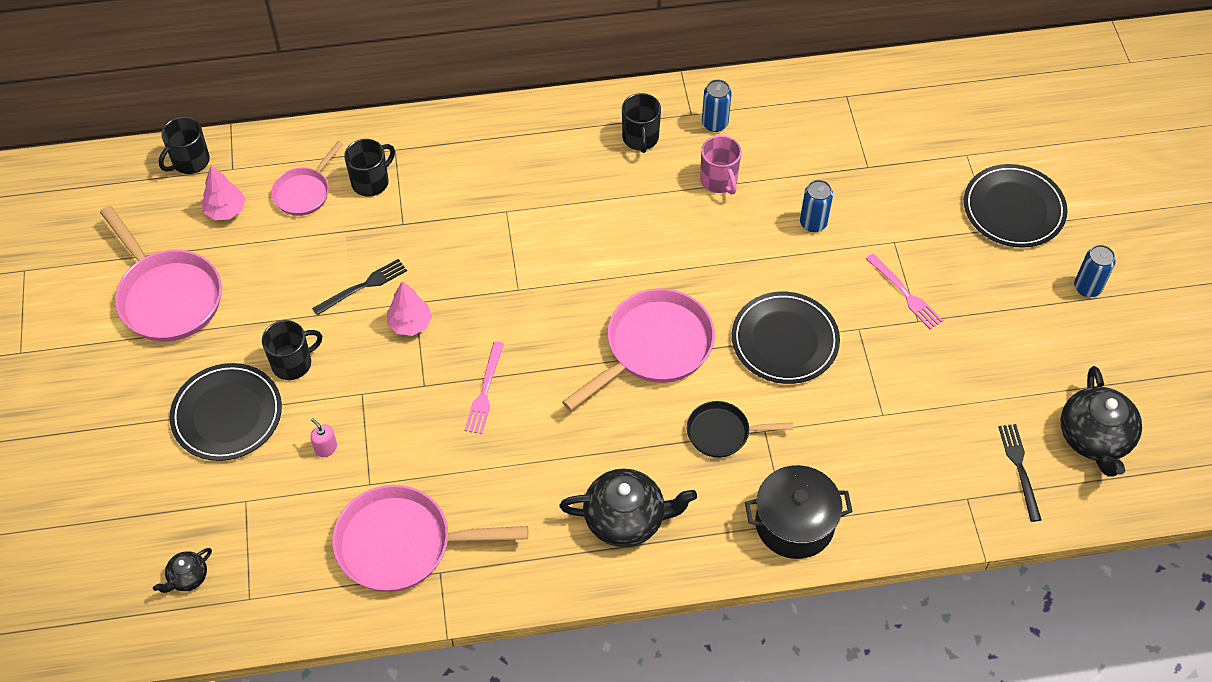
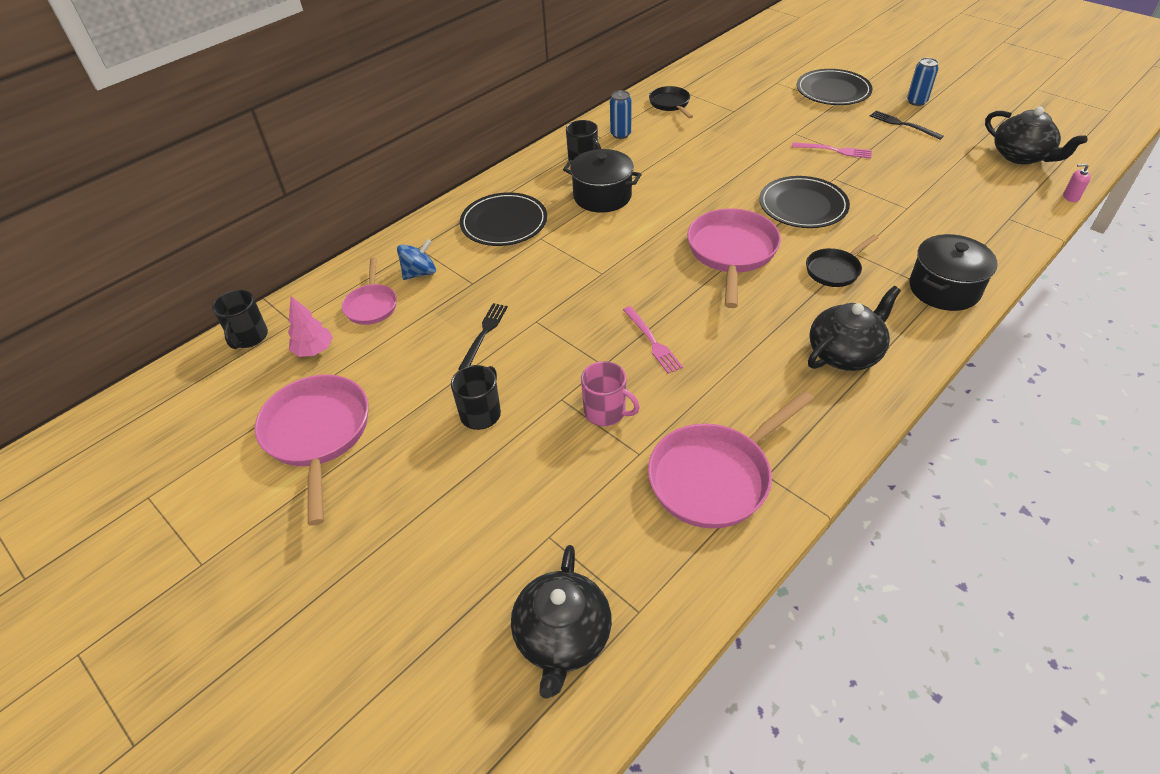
camera: 35 degrees left, 10 degrees down
(167, 296) = (318, 434): pink pan -> pink pan turned 120 degrees counterclockwise
(187, 577) = (562, 637): black teapot -> black teapot, size x2.01
(227, 414) = (462, 484): black plate -> black plate (504, 223)
(326, 448) = (575, 453): pink soap dispenser -> pink soap dispenser (1070, 197)
(371, 182) = (420, 273): black mug -> blue spinning top
(410, 324) = (547, 335): pink tree -> none
(611, 197) = (602, 196): none -> black pot
(719, 180) = (658, 156): pink mug -> pink mug (606, 412)
(813, 112) = (670, 104): none -> black pan
(813, 223) = (739, 147): blue can -> none
(1019, 468) = (1010, 189): black fork -> black fork (903, 125)

